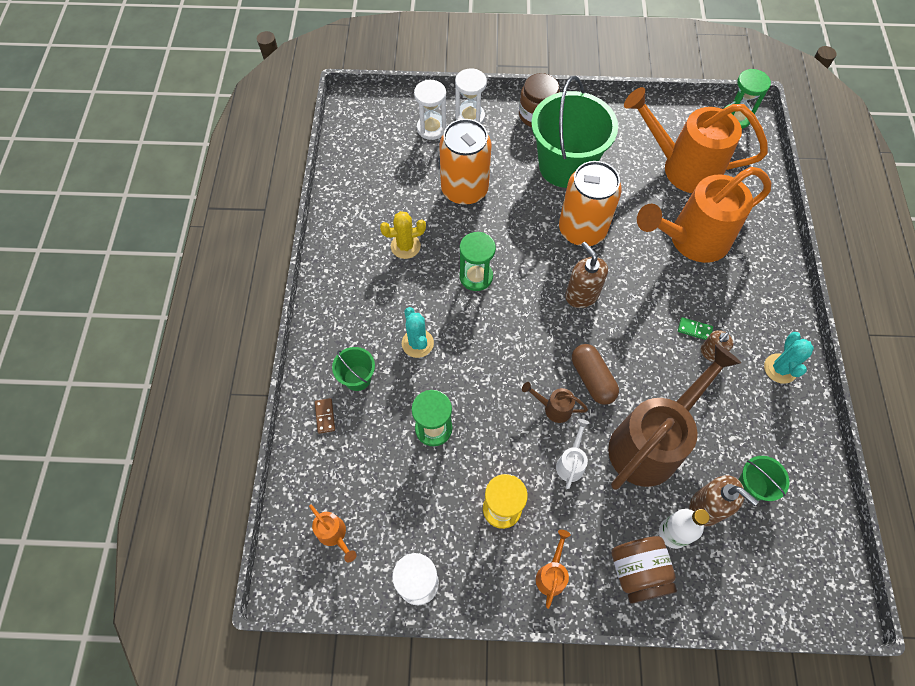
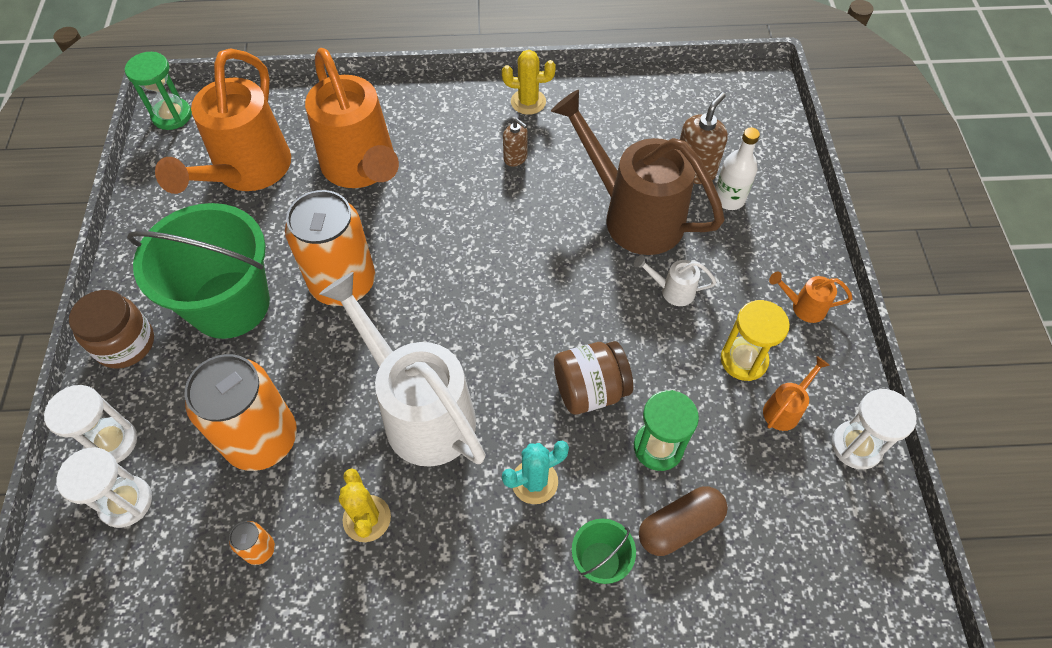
camera: 95 degrees left, 5 degrees down
(325, 416) = (667, 602): brown domino -> none
(334, 535) = (829, 559): orange watering can -> orange watering can (785, 409)
(394, 193) = (260, 549): none -> orange can
(476, 276) = (420, 411): green hourglass -> white watering can
(553, 408) = (607, 310): brown watering can -> none
(581, 295) = (445, 282): brown soap dispenser -> none
(592, 379) = (562, 270): brown capsule -> brown capsule (679, 526)
(637, 572) = (777, 229): brown jar -> brown jar (590, 390)
(694, 330) = (487, 171): green domino -> none
(752, 486) = (663, 133): green bucket -> none
(780, 368) = (528, 102): turquoise cactus -> yellow cactus

